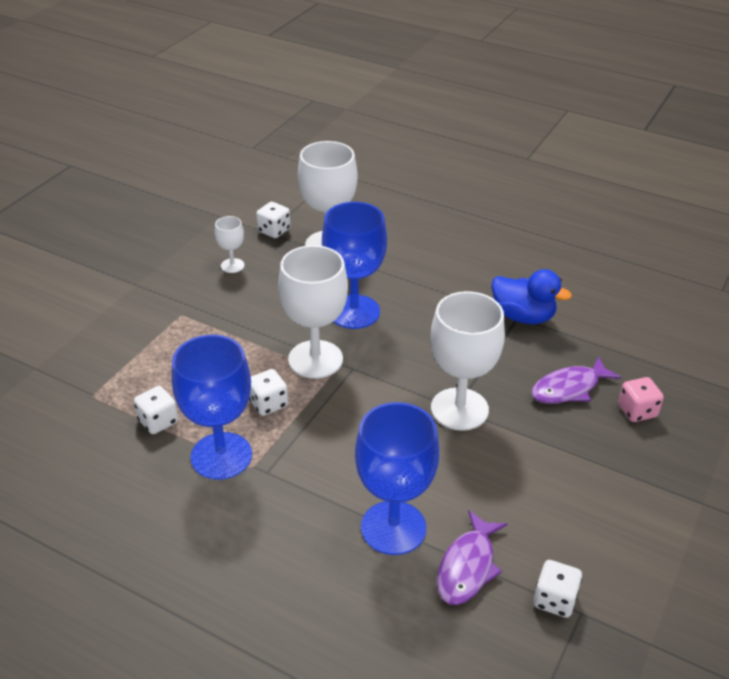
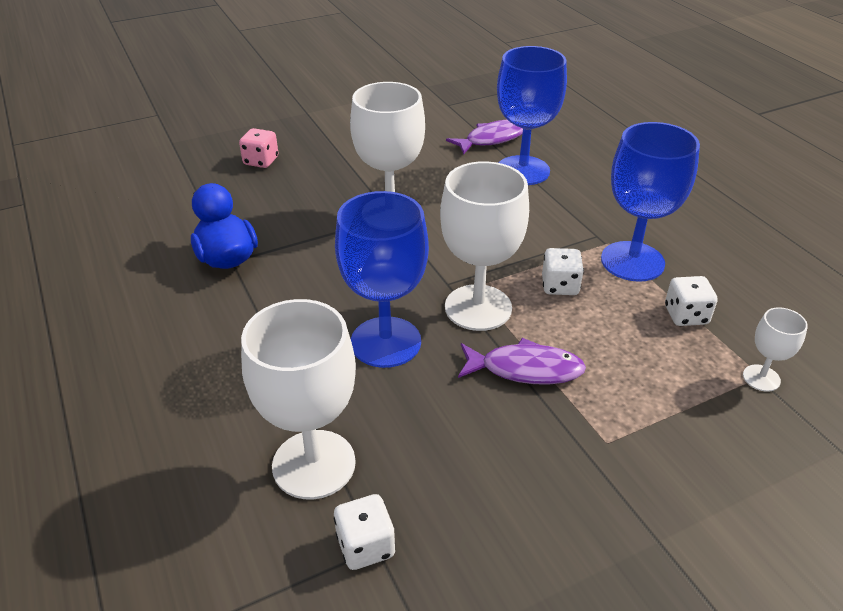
camera: 145 degrees left, 0 degrees up
(232, 265) = (484, 499): white goblet -> white goblet (761, 378)
(554, 600) = (456, 112): white dice -> none
(569, 388) = (284, 192): purple fish -> purple fish (525, 369)

